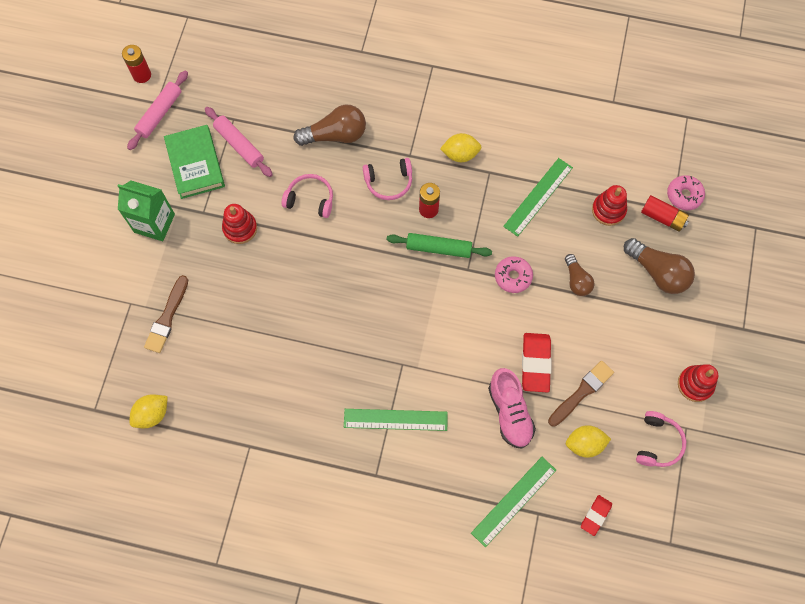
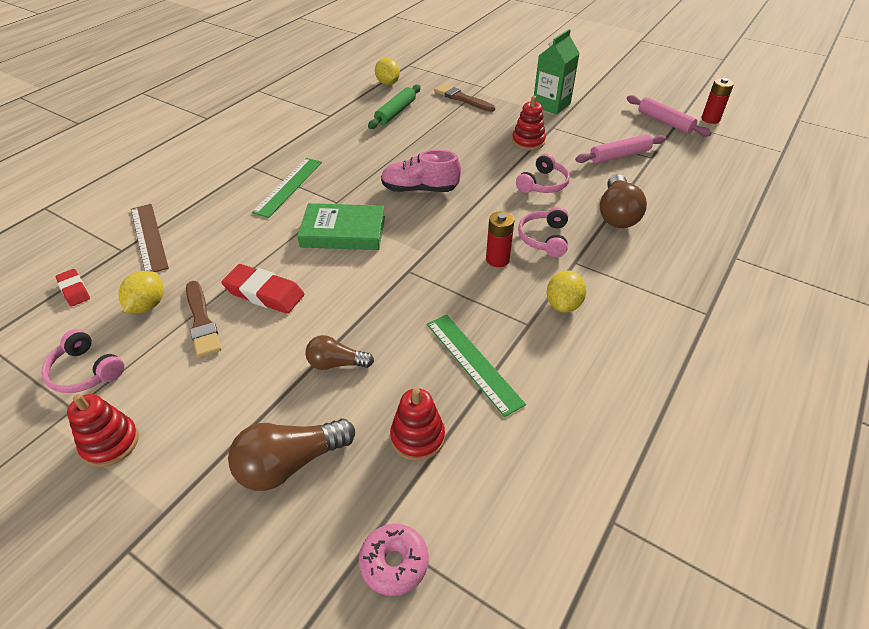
camera: 110 degrees right, 25 degrees down
(195, 164) = (604, 131): green book -> green book (343, 232)
(438, 248) = (445, 255): green rolling pin -> green rolling pin (395, 112)
(510, 412) = (231, 258): pink shoe -> pink shoe (420, 189)
(513, 276) = (377, 305): pink donut -> none
(514, 501) = (148, 237): green ruler -> brown ruler
(662, 217) = (371, 509): red battery -> none

